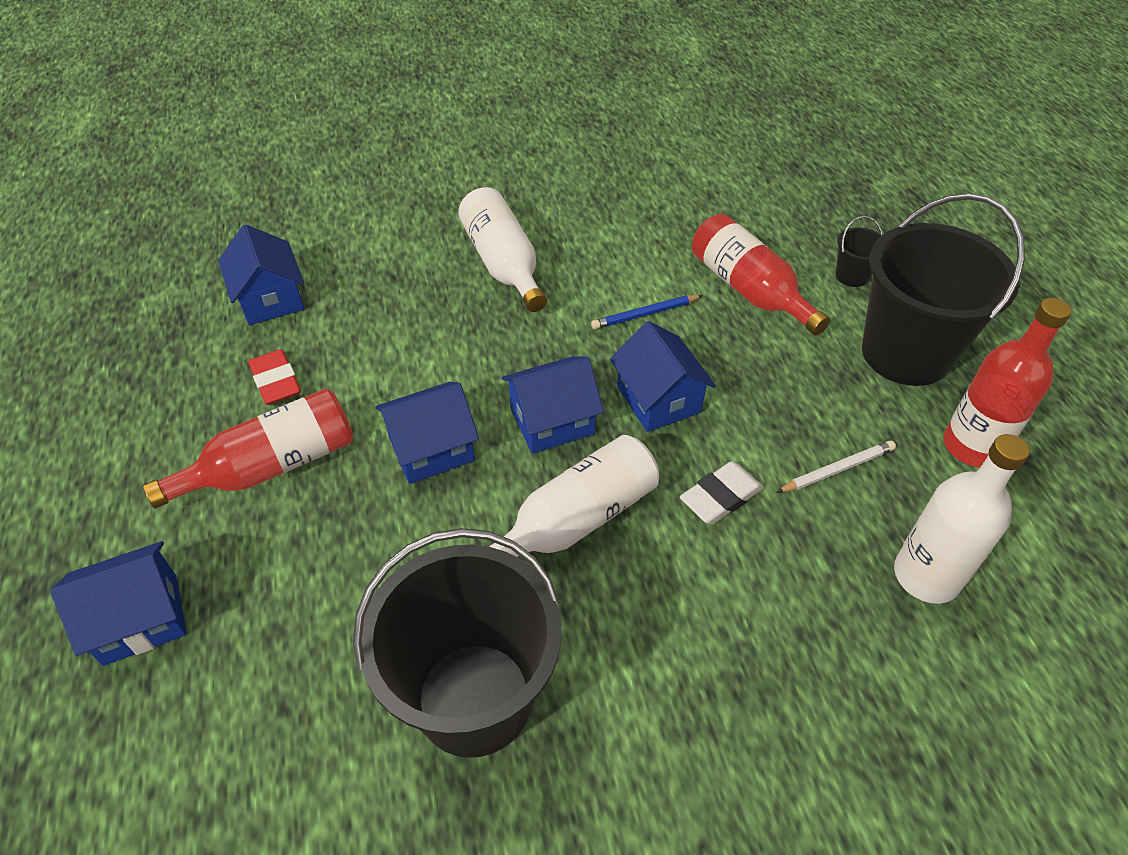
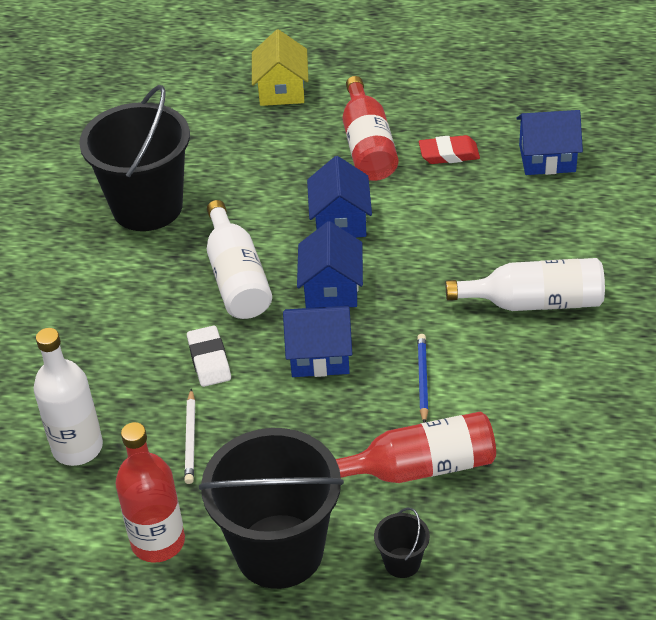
camera: 115 degrees right, 5 degrees down
(140, 619) = (281, 90): blue house -> yellow house

